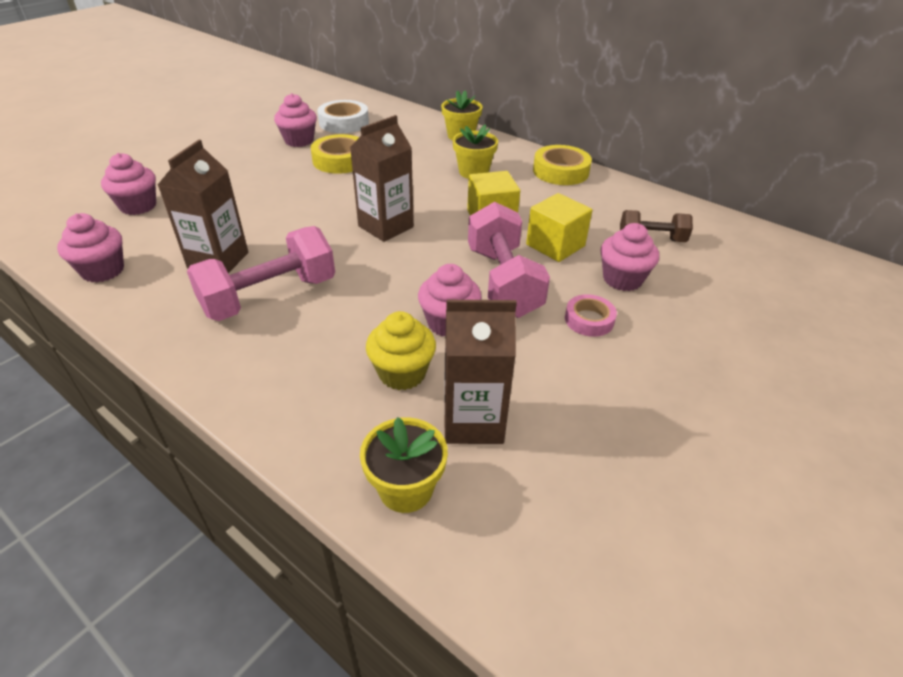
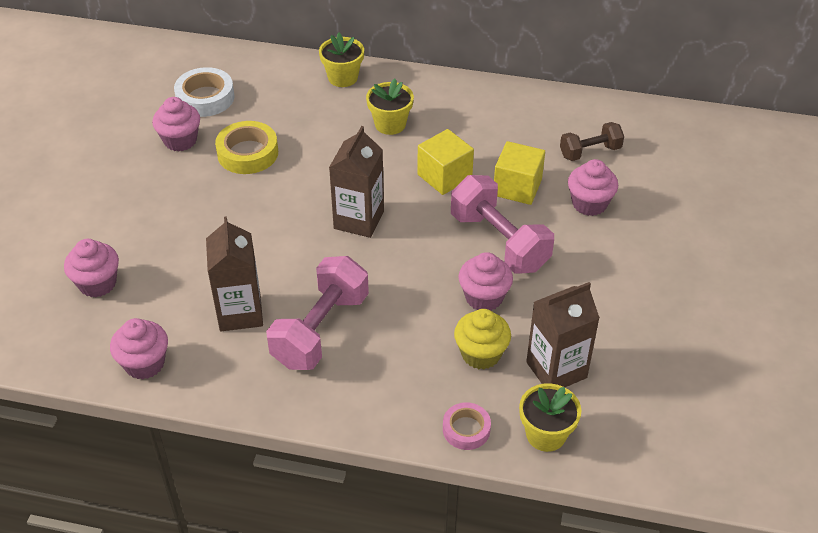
camera: 25 degrees left, 5 degrees up
(560, 171) = (469, 95): yellow tape -> none
(589, 320) = (586, 253): pink tape -> pink tape (466, 429)

